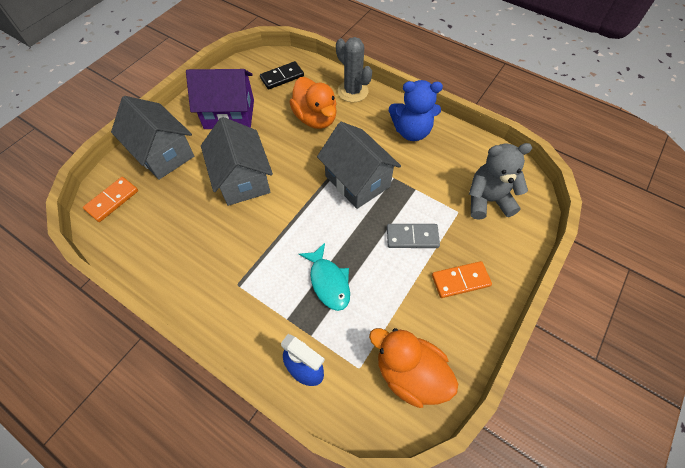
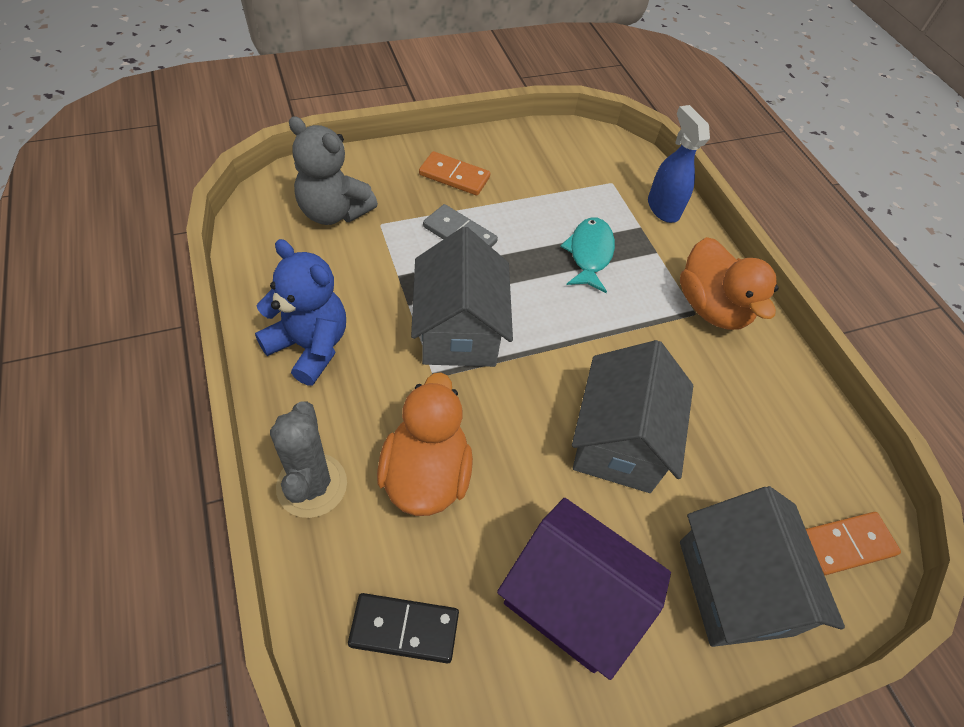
camera: 150 degrees left, 5 degrees down
(409, 373) = (570, 155): orange duck -> orange duck (711, 307)

